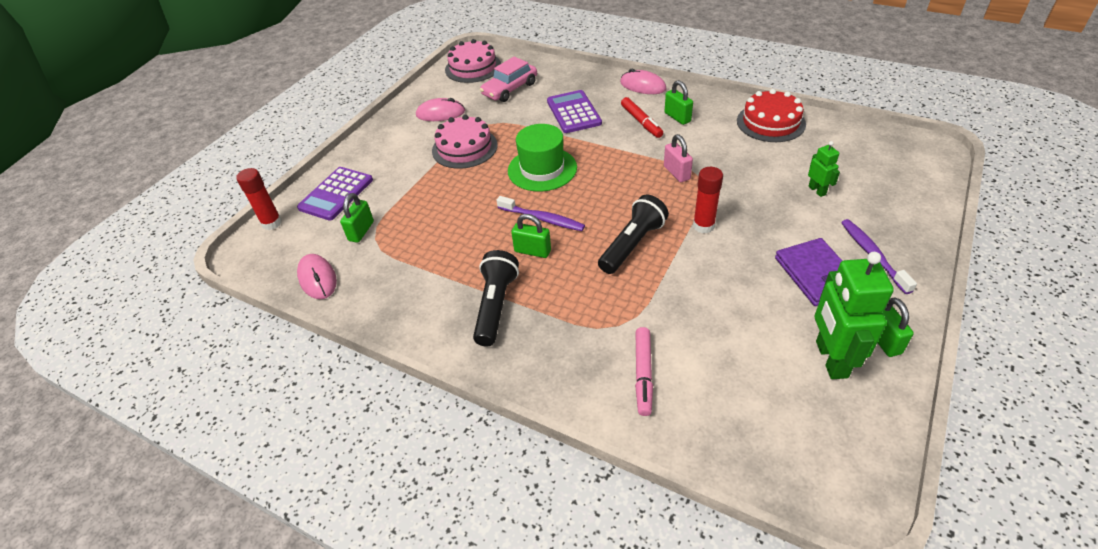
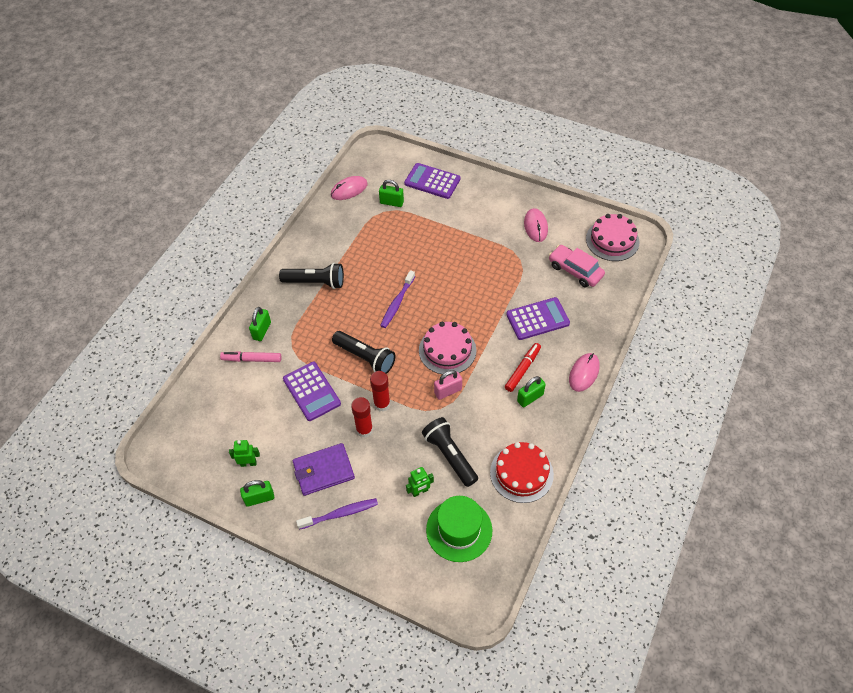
camera: 85 degrees right, 10 degrees up
(271, 223) = (403, 155): red glue stick -> red glue stick (364, 430)
(464, 148) = (486, 248): pink cake -> pink cake (447, 350)
(532, 251) = (364, 299): green padlock -> green padlock (262, 331)
(542, 169) = (456, 300): green hat -> green hat (459, 530)
(641, 122) = (522, 369): red marker -> red marker turned 150 degrees clockwise
(694, 296) = (311, 391): none -> purple calculator
(763, 169) = (450, 455): none -> black flashlight
(830, 359) = (248, 463): green robot -> green robot, size x0.50

